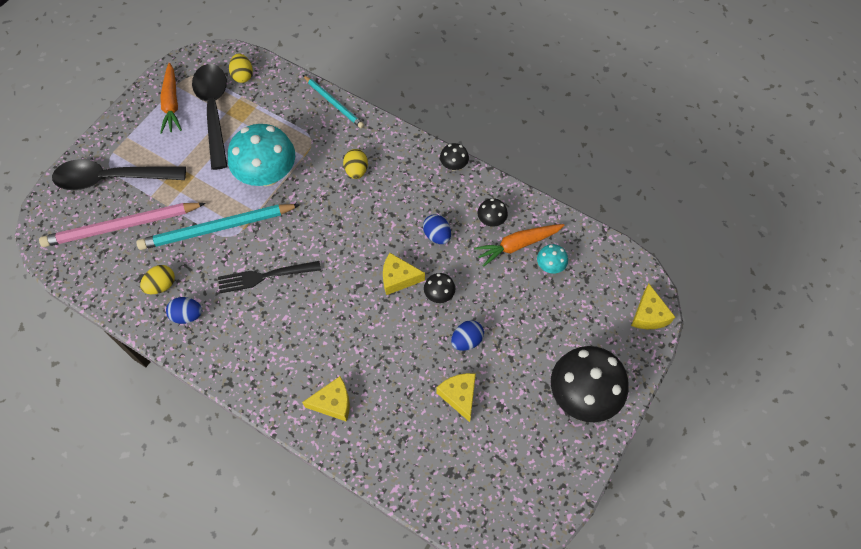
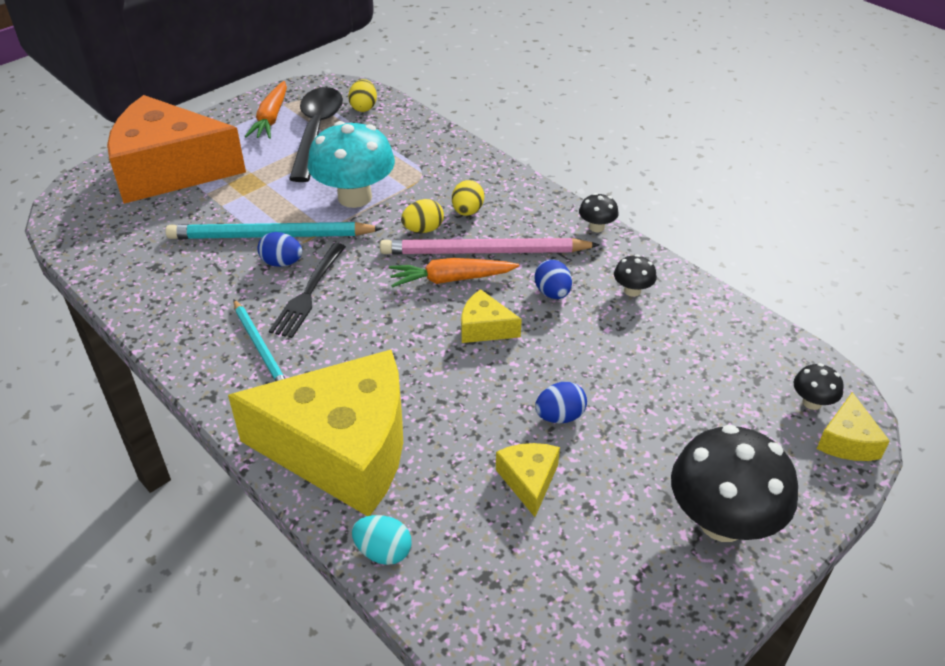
camera: 15 degrees right, 20 degrees down
(112, 178) = (170, 170): black spoon -> orange cheese
(122, 226) = (158, 214): pink pencil -> pink pencil (484, 252)
(161, 285) = (176, 278): yellow egg -> yellow egg (423, 229)
(187, 315) = (193, 314): blue egg -> blue egg (282, 263)
(264, 276) = (308, 293): black fork -> black fork turned 75 degrees counterclockwise
(333, 403) = (342, 449): yellow cheese -> yellow cheese, size x2.47
(334, 103) = (462, 146): turquoise pencil -> turquoise pencil (260, 347)
(383, 471) = (383, 552): none -> turquoise egg
(439, 294) = (535, 356): black mushroom -> black mushroom (812, 402)
(518, 245) = (663, 323): orange carrot -> orange carrot (451, 279)
(550, 266) = (705, 355): turquoise mushroom -> none

